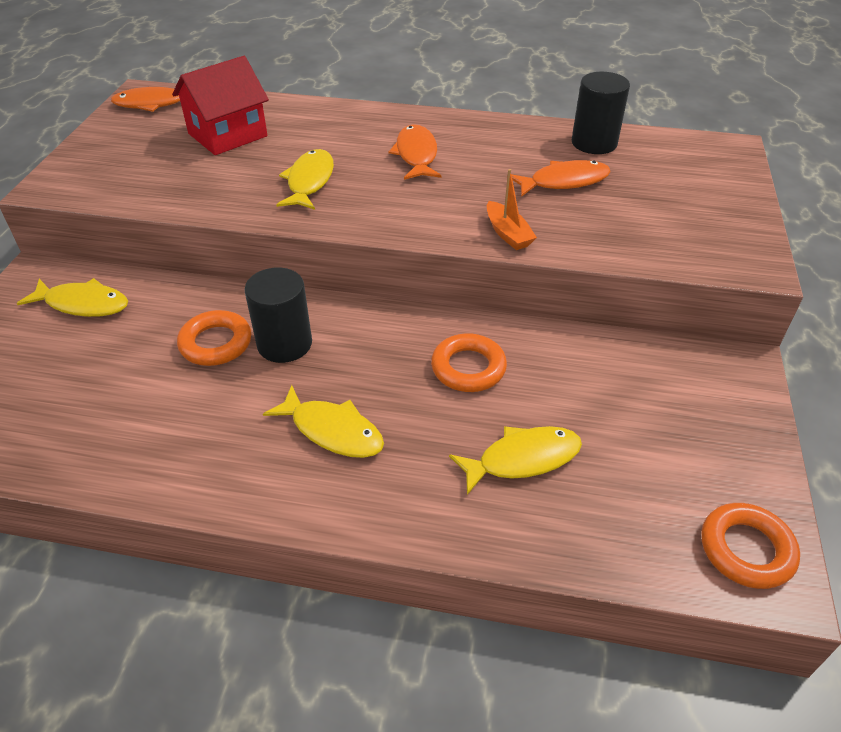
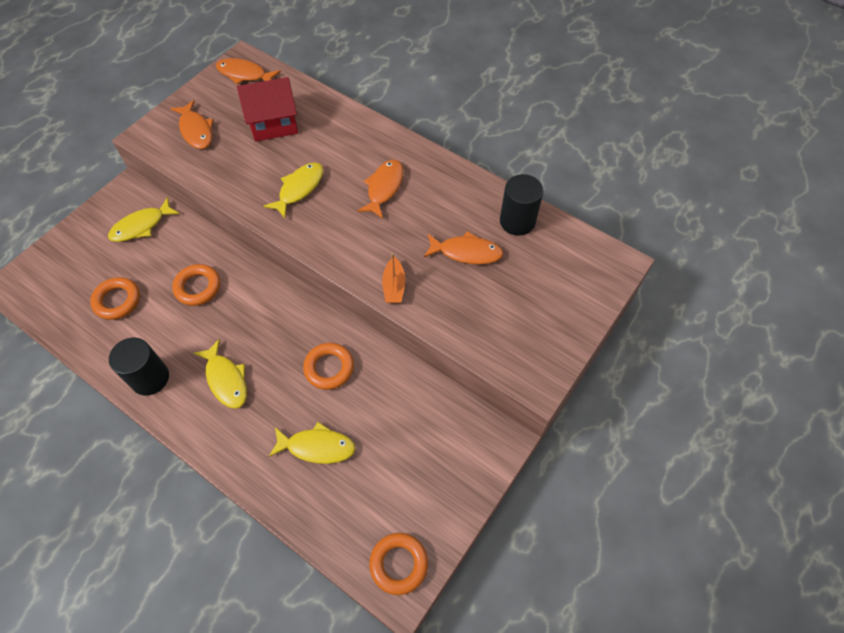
camera: 25 degrees right, 15 degrees up
(83, 304) = (141, 226): yellow fish -> yellow fish turned 105 degrees clockwise
(96, 397) = (117, 301): none -> orange ring
(123, 164) = (196, 130): none -> orange fish
(284, 344) = (235, 304): black cylinder -> black cylinder (150, 378)

